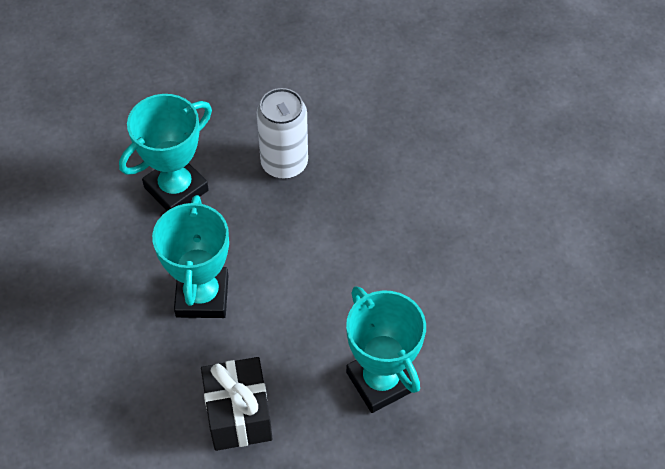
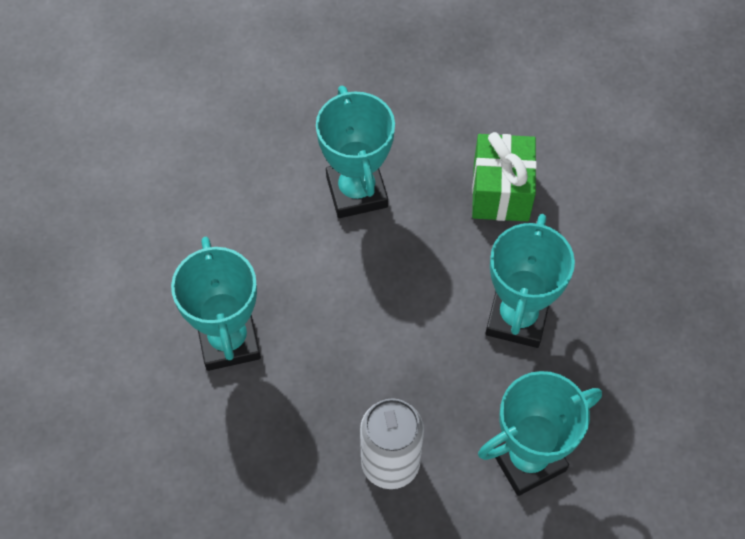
camera: 165 degrees left, 5 degrees up
(238, 415) = (501, 192): black gift -> green gift
(446, 222) = (229, 341): none -> turquoise trophy

